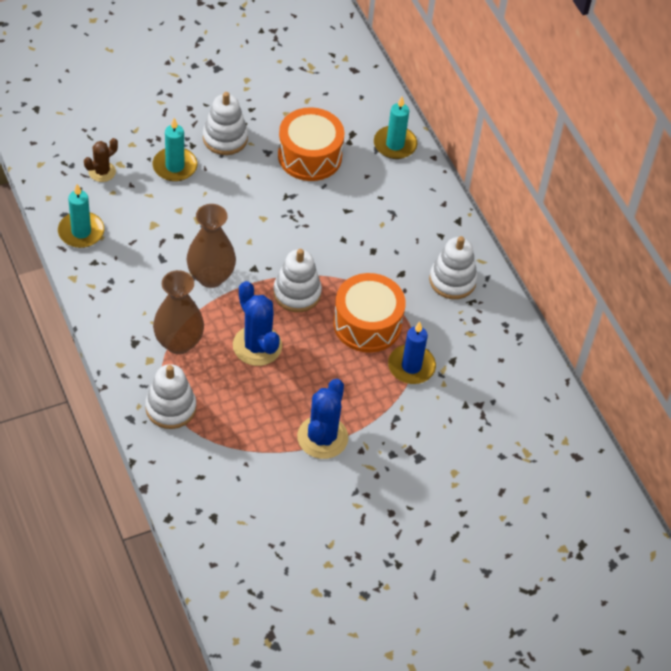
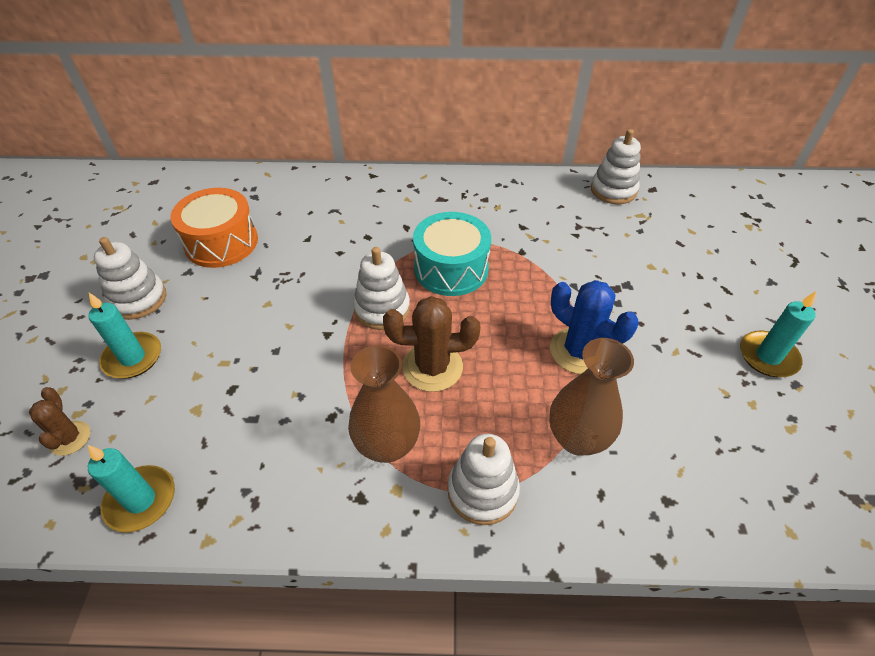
camera: 60 degrees left, 5 degrees down
(211, 277) = (312, 377): brown vase -> brown vase (577, 438)
(257, 346) = (432, 367): blue cactus -> brown cactus
(367, 324) = (451, 269): orange drum -> turquoise drum
(395, 144) = (260, 184): turquoise candle -> turquoise candle (768, 356)
(411, 366) = (517, 255): blue candle -> none
(452, 280) = (434, 199): white stacking toy -> white stacking toy (613, 190)

